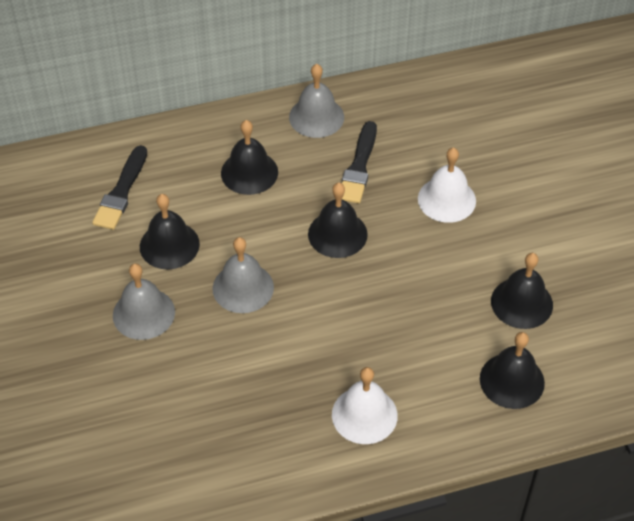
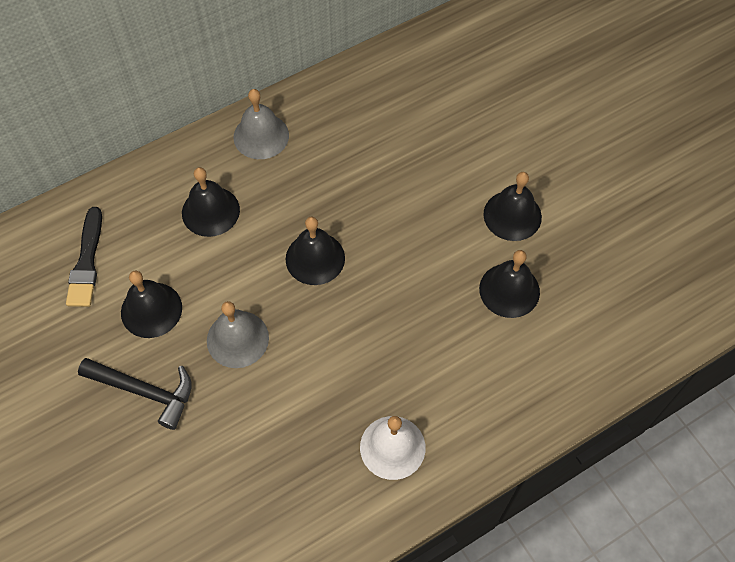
camera: 15 degrees left, 10 degrees up
(143, 313) = (145, 392): grey bell -> black hammer
(359, 167) = (316, 181): black brush -> none
(446, 199) = (410, 197): white bell -> none
(512, 380) = (522, 374): black bell -> black bell (512, 215)

